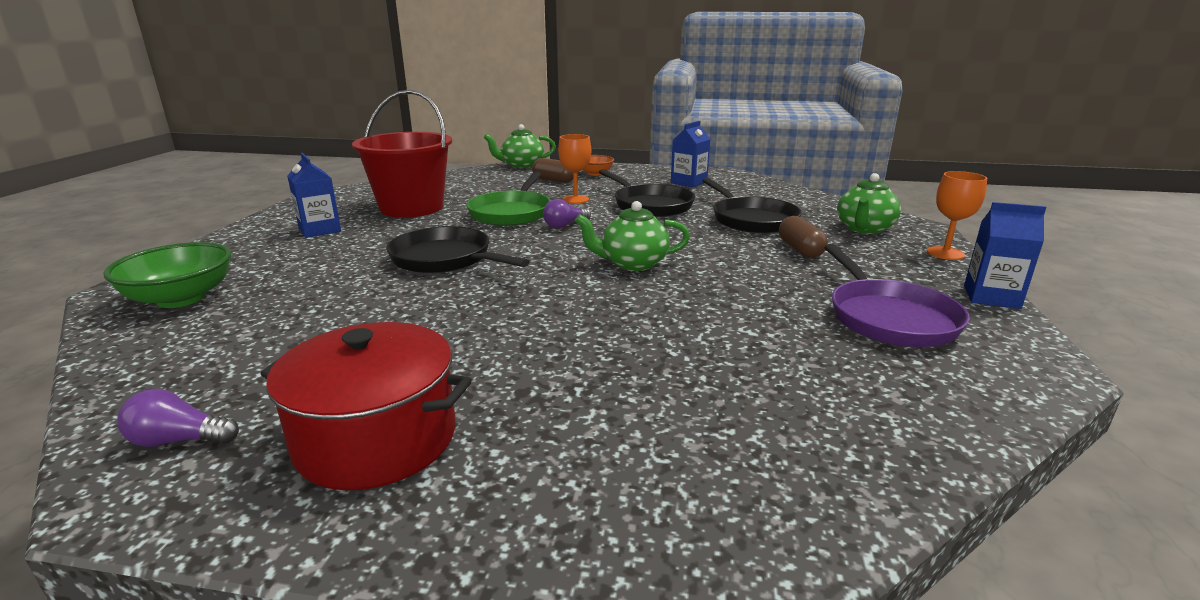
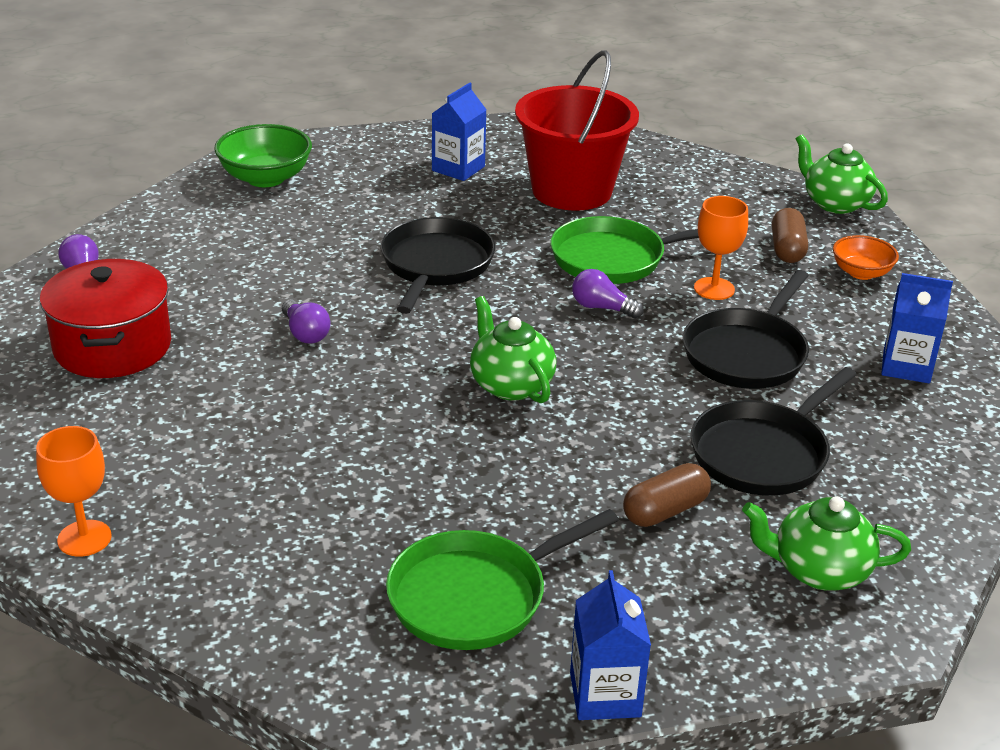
camera: 65 degrees right, 10 degrees up
(482, 323) = (305, 333): none -> purple light bulb
(888, 317) = (475, 596): purple pan -> green pan
(945, 253) = (765, 659): orange goblet -> orange goblet (84, 538)

